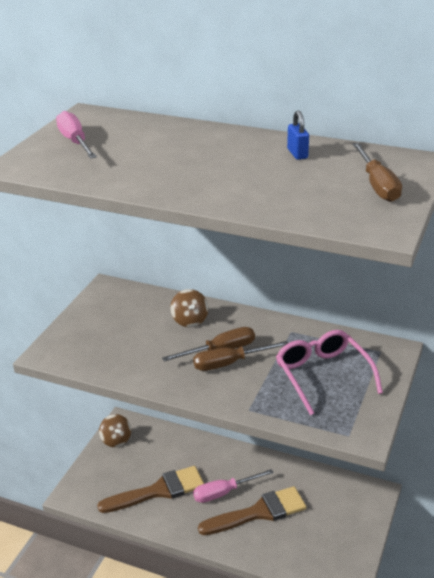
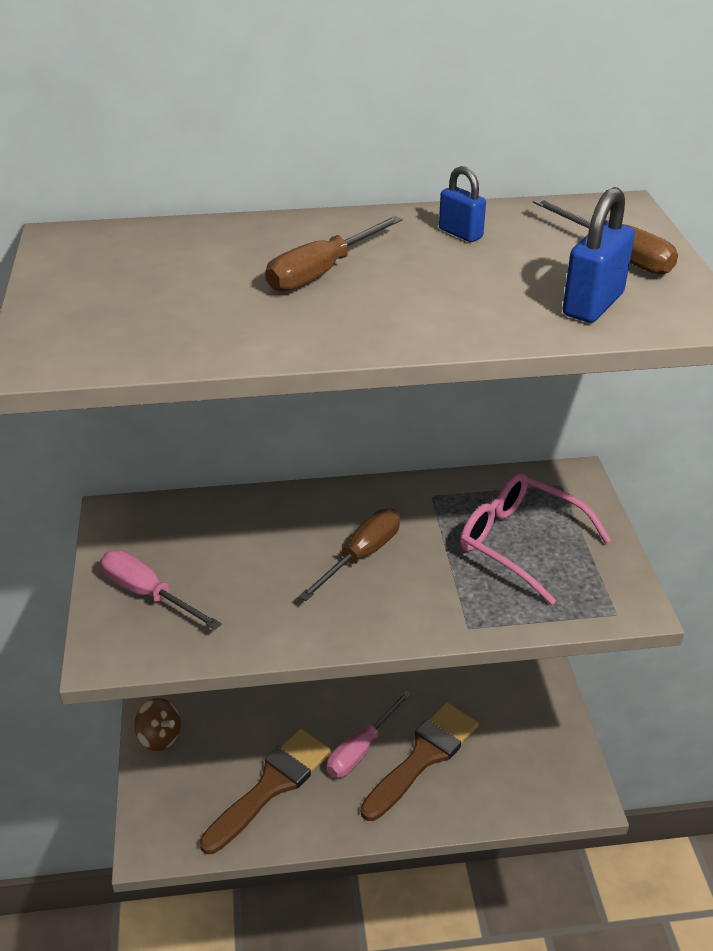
camera: 30 degrees left, 5 degrees up
(75, 142) = (100, 291): pink screwdriver -> pink screwdriver (148, 594)
(189, 320) = (282, 525): brown spinning top -> none
(229, 363) = (389, 570): brown screwdriver -> brown screwdriver (322, 272)
(326, 208) = (593, 304): none -> blue padlock

